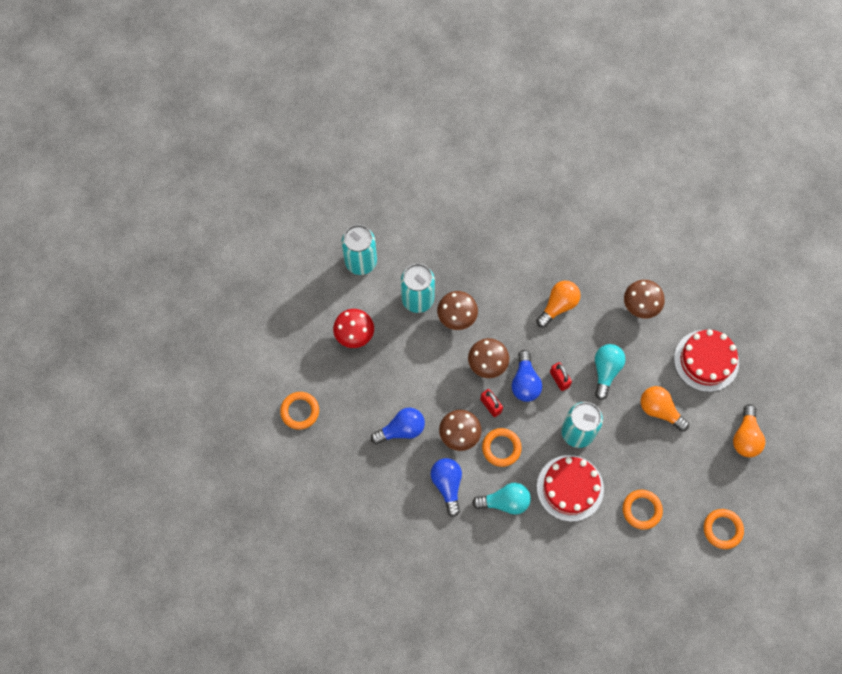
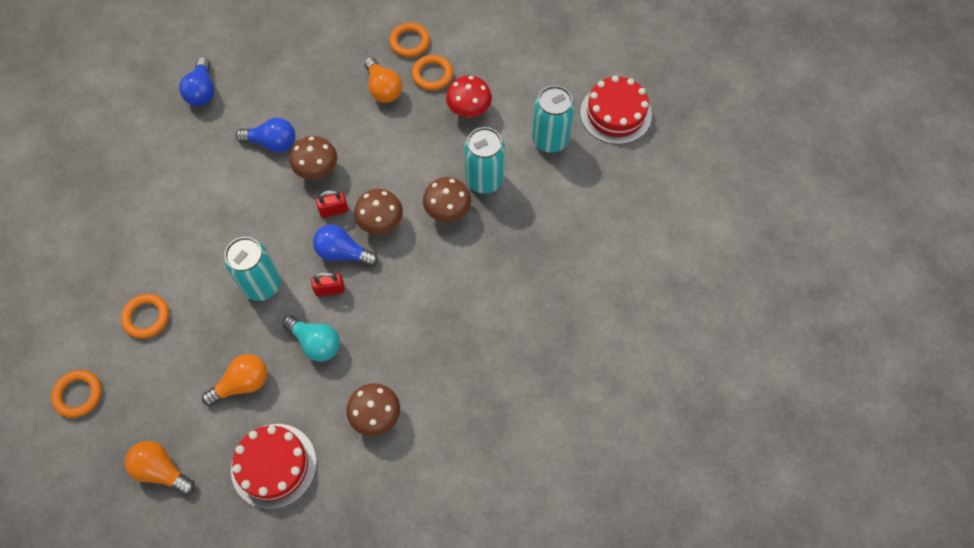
camera: 110 degrees right, 5 degrees down
(401, 429) = (349, 121): blue light bulb -> blue light bulb (202, 91)
(501, 448) = (284, 204): orange ring -> orange ring (432, 75)
(505, 502) = (228, 188): turquoise light bulb -> none
(558, 306) = (416, 321): orange light bulb -> orange light bulb (383, 88)
(570, 488) = (208, 254): red cake -> red cake (615, 113)

